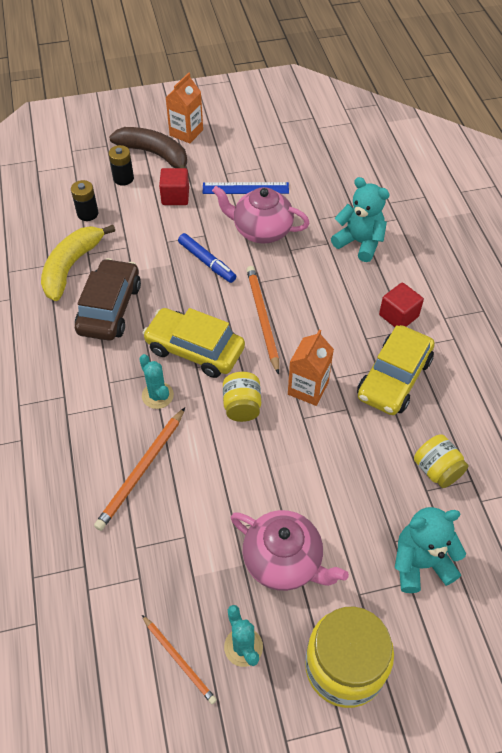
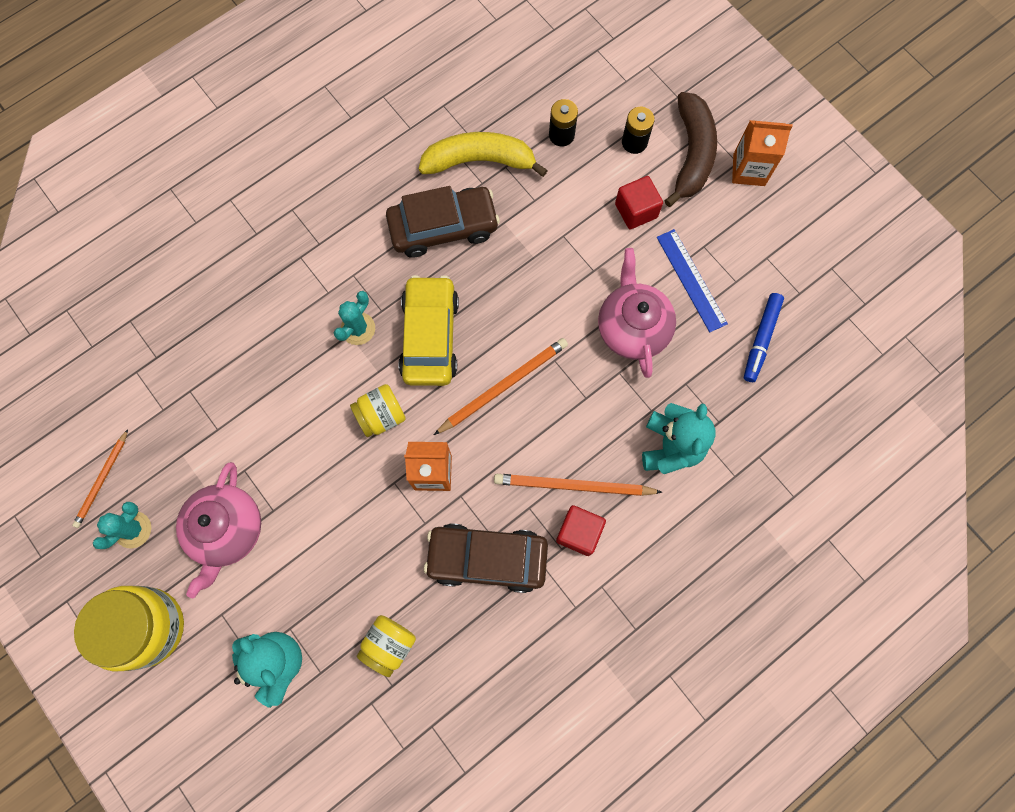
camera: 65 degrees right, 20 degrees up
(142, 470) = (269, 356): orange pencil -> orange pencil (573, 486)
(207, 262) = (554, 292): blue marker -> blue marker (761, 339)
(394, 378) = (487, 559): yellow car -> brown car

